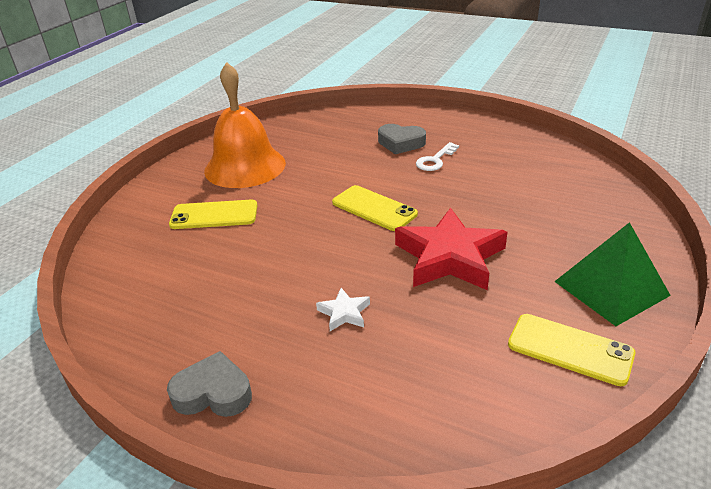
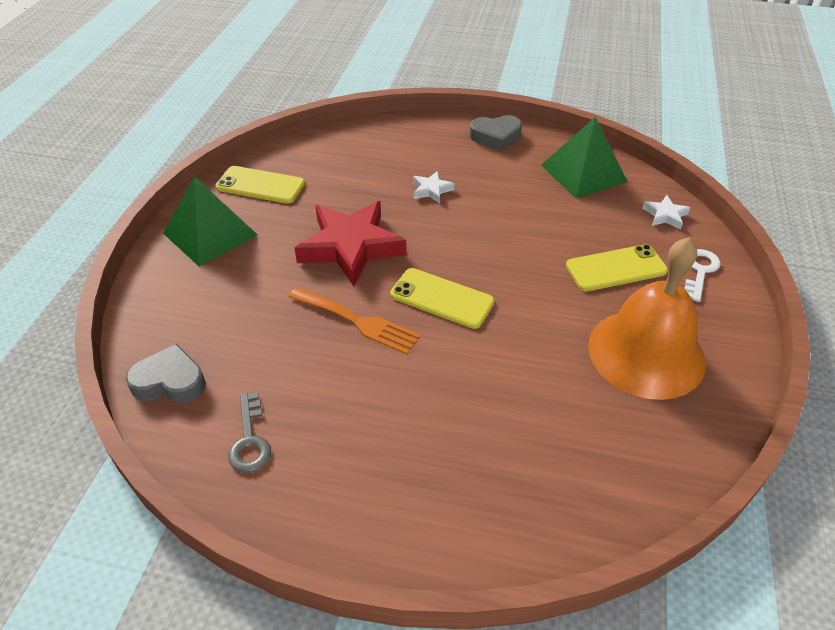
camera: 165 degrees right, 10 degrees up
(120, 254) = (665, 215): none -> white star
(150, 313) = (583, 173): none -> green pyramid
(401, 143) = (442, 438): grey heart -> grey heart (170, 381)
(435, 160) = (381, 398): white key -> white key (699, 271)
(447, 200) = (358, 321): none -> orange fork
(521, 150) = (250, 440): none -> grey key

